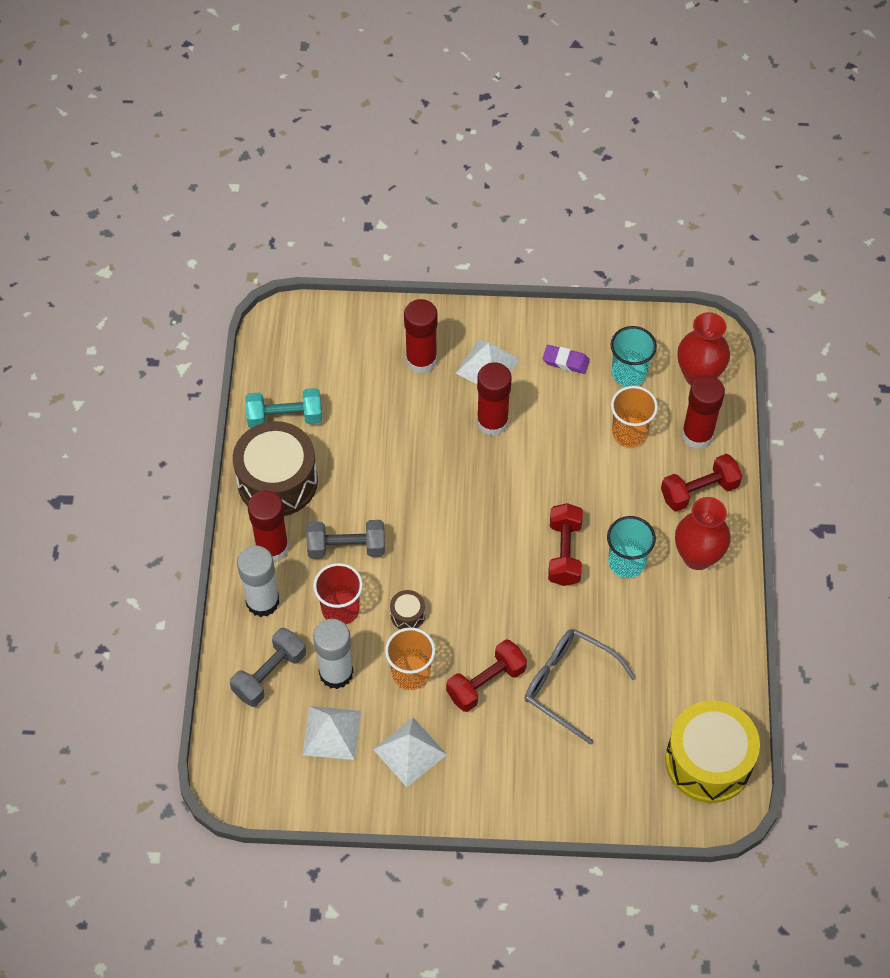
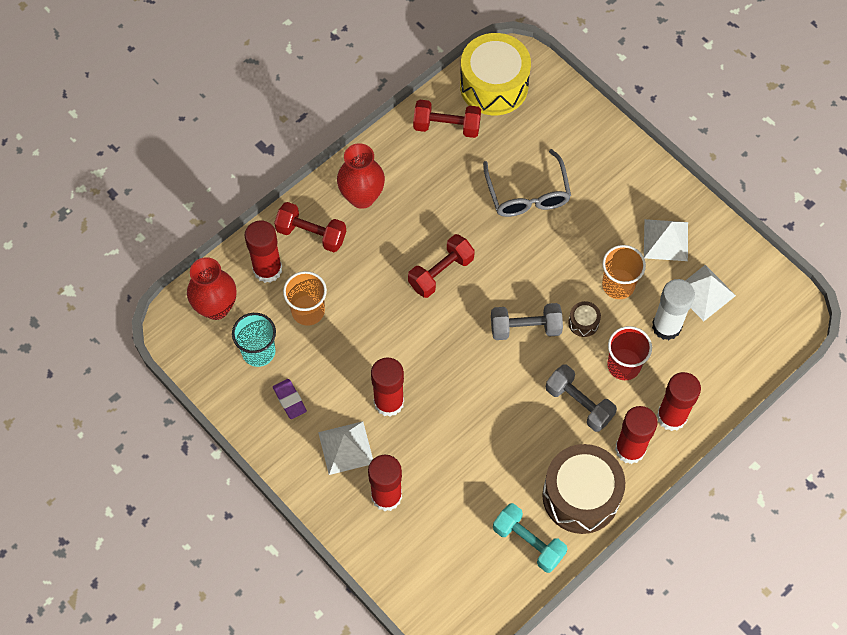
camera: 135 degrees left, 5 degrees up
(262, 601) = (671, 416): white glue stick -> red glue stick
(269, 674) = (711, 363): grey dumbbell -> grey dumbbell (525, 328)
(486, 683) = (577, 238): red dumbbell -> red dumbbell (447, 126)
(626, 562) = (409, 232): turquoise cup -> none

